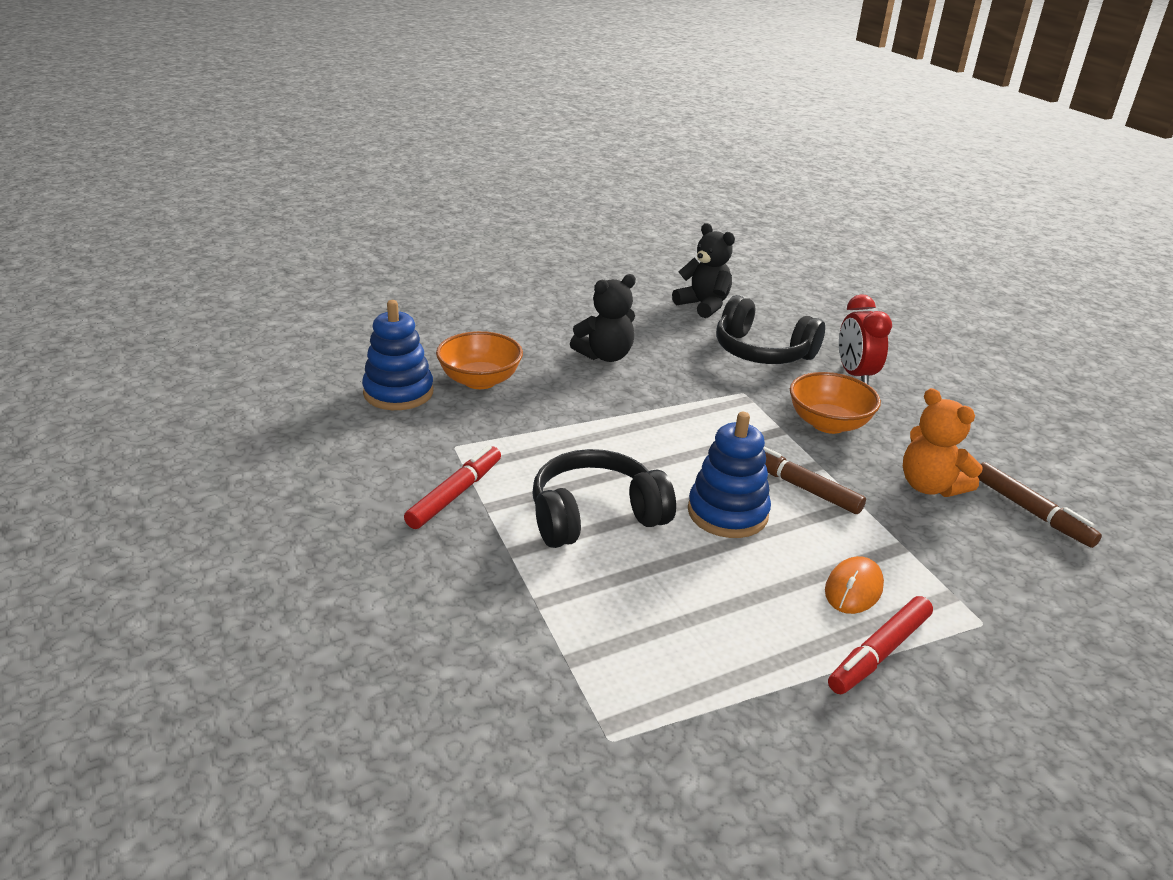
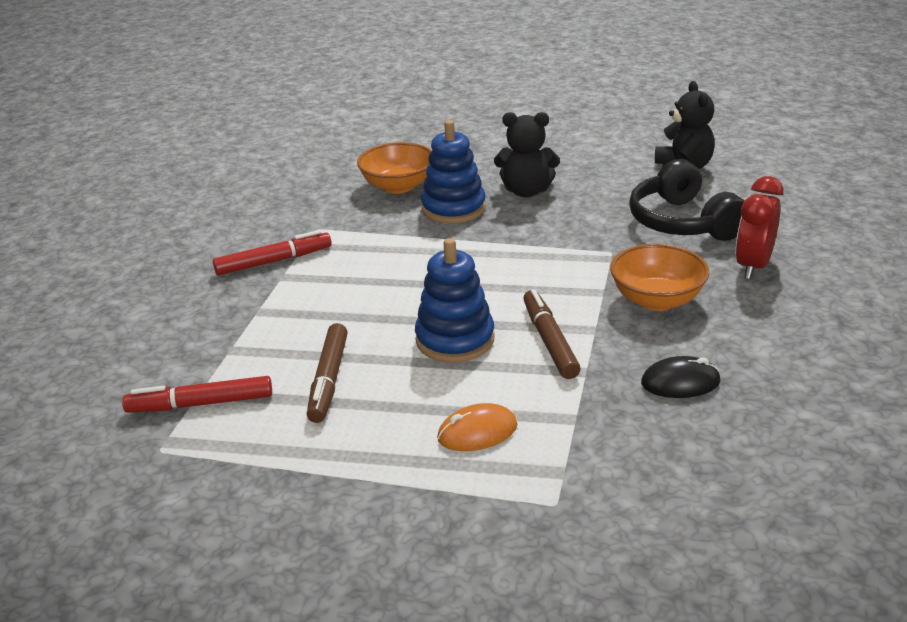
camera: 40 degrees right, 0 degrees up
(398, 392) = (328, 181): blue stacking toy -> blue stacking toy (453, 208)
(595, 516) = (349, 307): black headphones -> none
(879, 652) = (427, 484): red marker -> red marker (201, 404)
(929, 486) = (680, 382): orange teddy bear -> black mouse
(1031, 512) = (759, 440): brown marker -> brown marker (329, 380)

